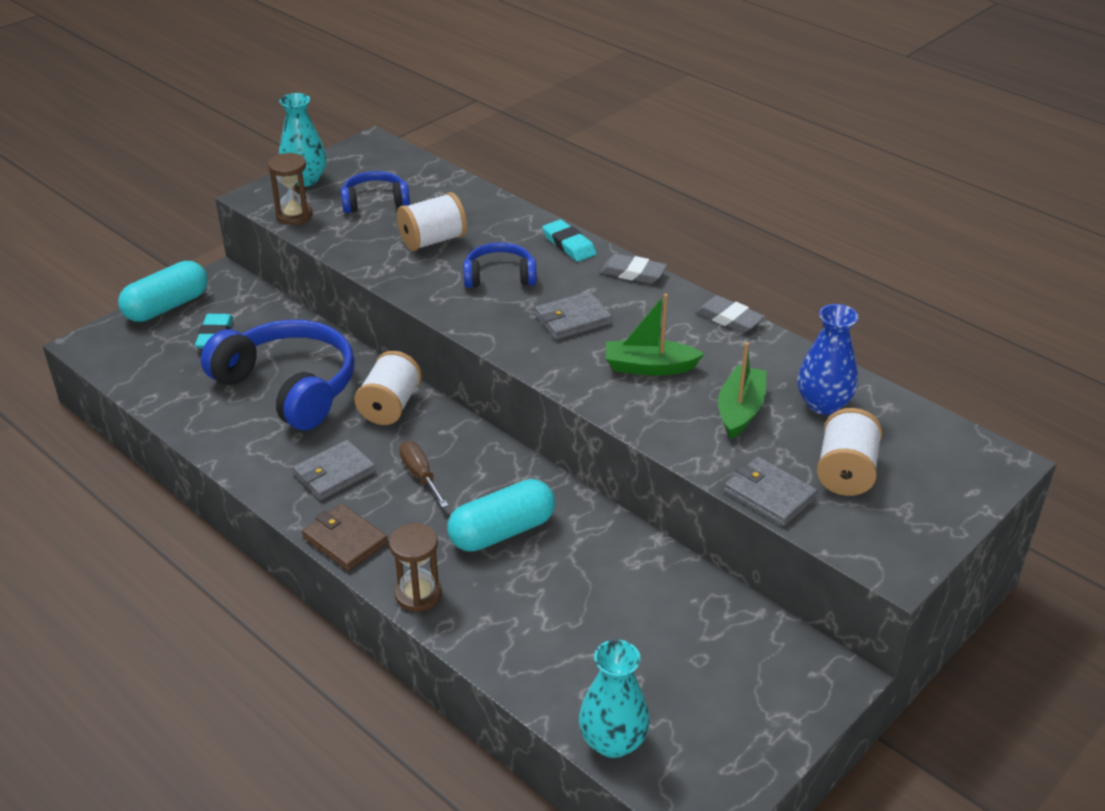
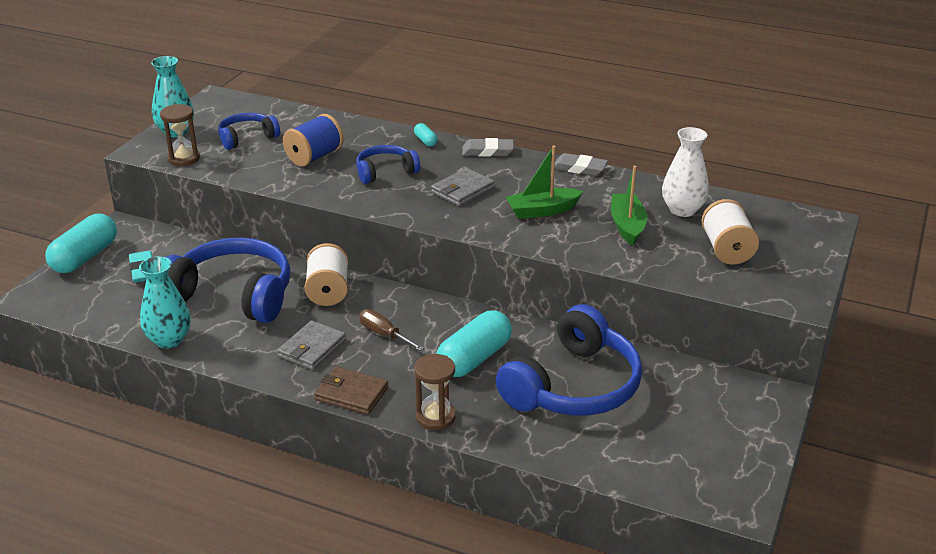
camera: 20 degrees left, 5 degrees down
(433, 241) = (314, 157): white spool -> blue spool
(569, 244) = (425, 141): turquoise eraser -> turquoise capsule
(595, 597) = (573, 386): none -> blue headphones
(613, 741) = (647, 478): turquoise vase -> turquoise vase (169, 340)
(769, 494) = (684, 275): grey wallet -> none
(823, 404) = (682, 210): blue vase -> white vase

